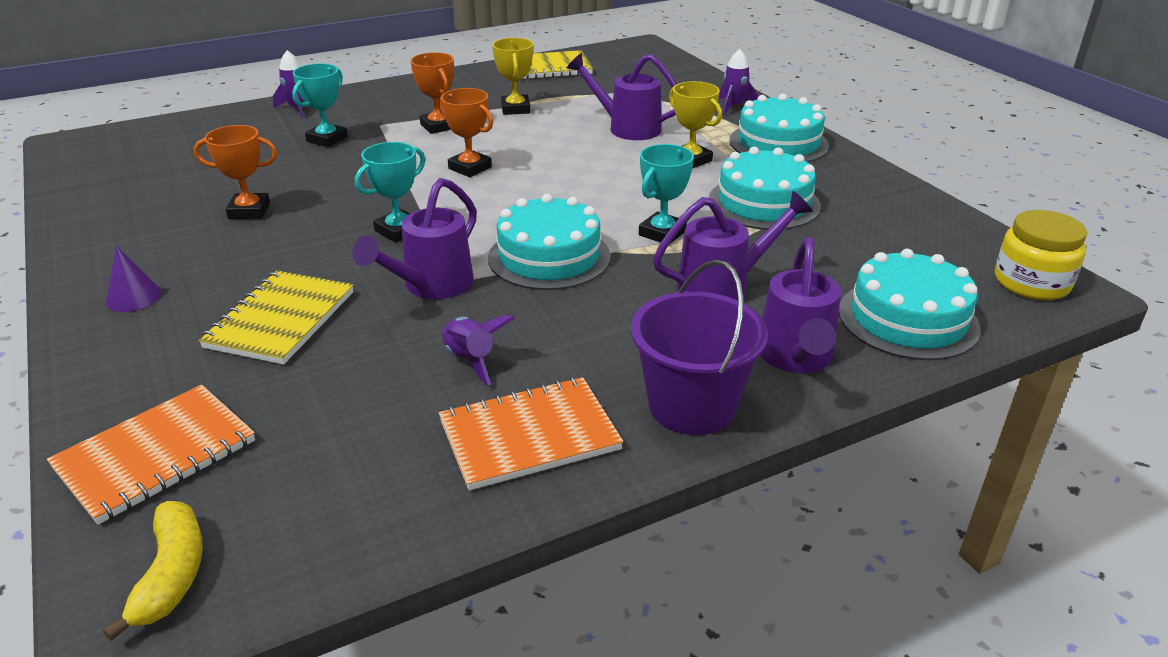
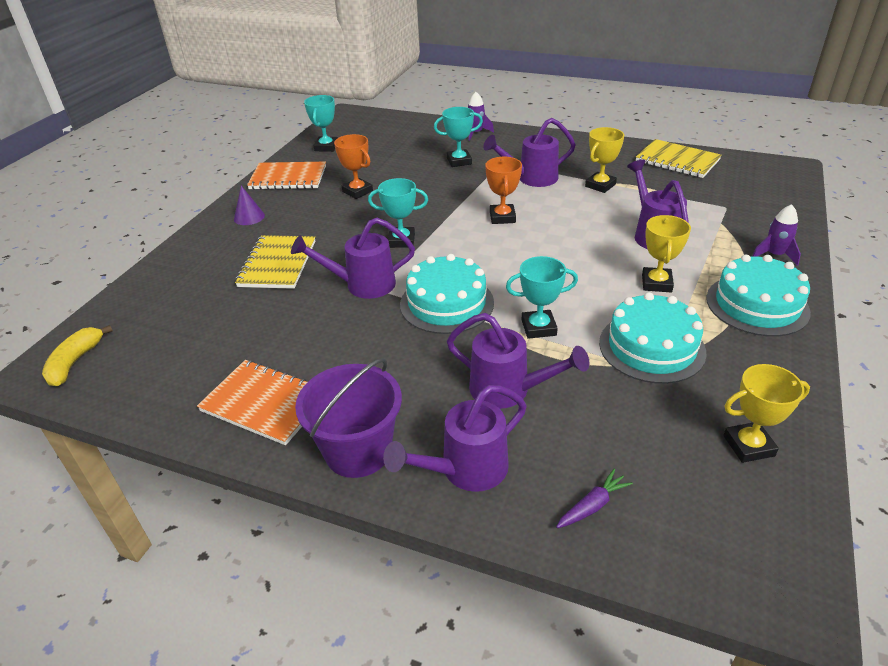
camera: 50 degrees right, 5 degrees up
(107, 186) = (326, 147): none -> turquoise trophy
(156, 455) = (146, 303): orange notebook -> orange notebook (288, 178)
(172, 575) = (75, 362): yellow banana -> yellow banana turned 150 degrees clockwise
(281, 319) = (277, 264): yellow notebook -> yellow notebook turned 60 degrees counterclockwise
(438, 126) = (532, 178): orange trophy -> purple watering can
(471, 360) = (310, 341): purple rocket -> none
(908, 319) = (592, 505): turquoise cake -> purple carrot
(919, 227) = (748, 446): none -> yellow trophy
(1031, 283) = (762, 561): yellow jar -> none

